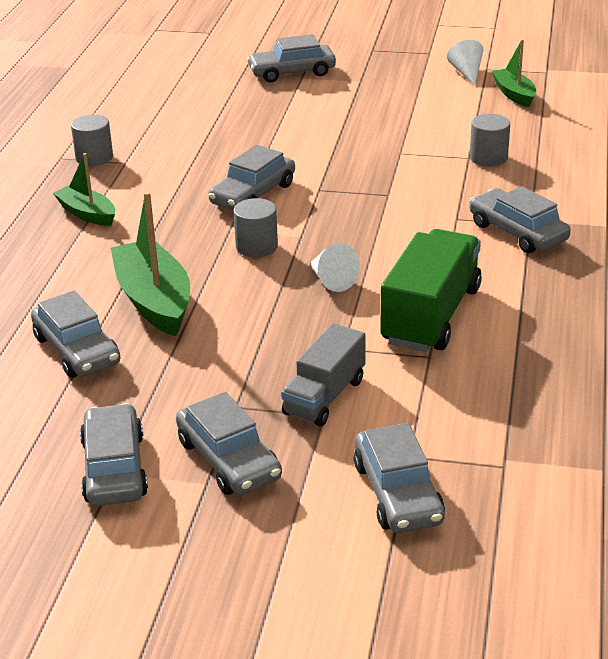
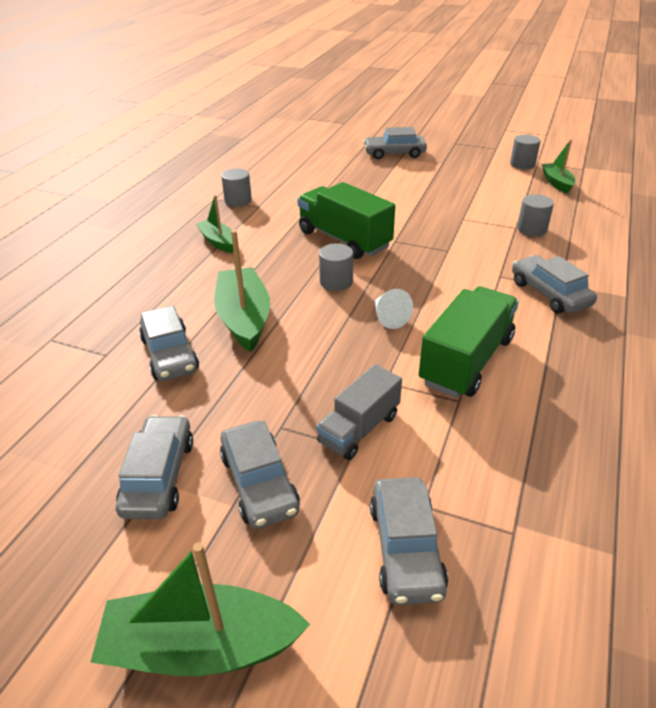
camera: 10 degrees right, 5 degrees up
(215, 595) = (201, 647): none -> green boat
(253, 194) = (344, 239): grey car -> green truck
(467, 73) = (522, 164): white cone -> grey cylinder

